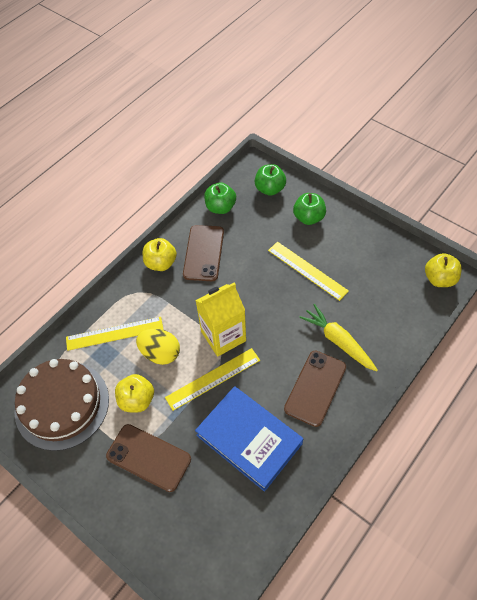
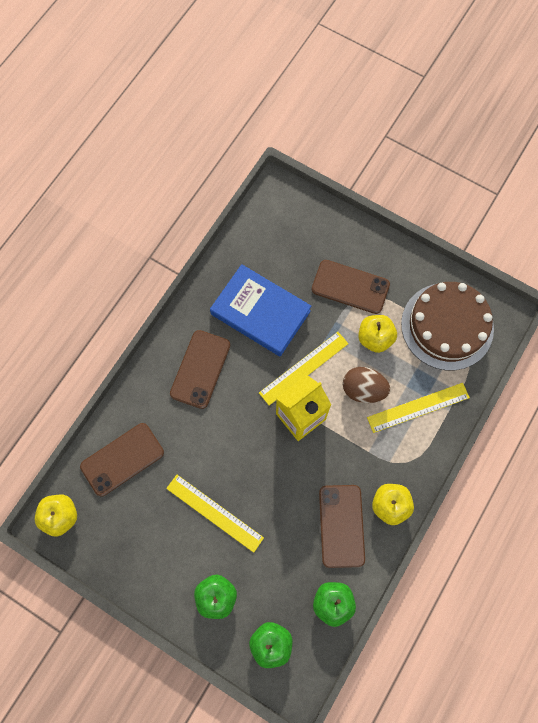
camera: 170 degrees right, 15 degrees up
(160, 353) = (363, 389): yellow egg -> brown egg
(338, 341) = (177, 423): yellow carrot -> none
(389, 316) = (122, 459): none -> brown phone

